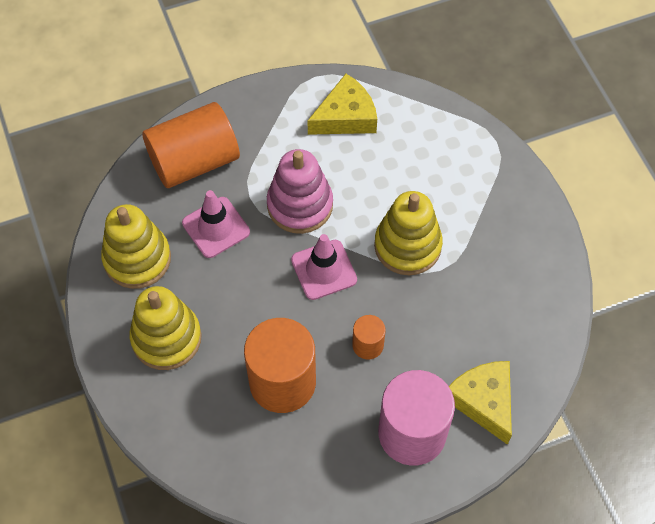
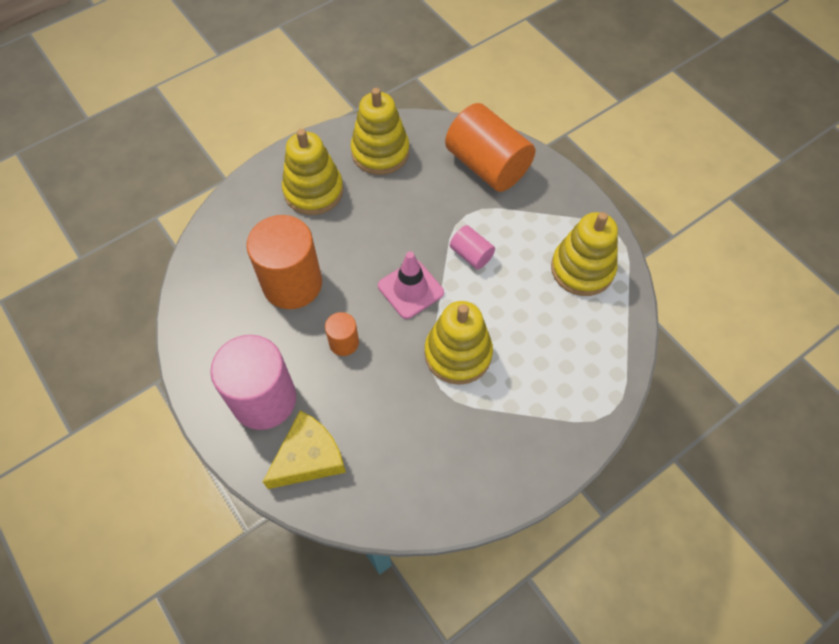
camera: 75 degrees right, 0 degrees up
(216, 227) = (427, 198): pink traffic cone -> none
(300, 205) = (471, 254): pink stacking toy -> pink cylinder
(346, 116) = (582, 269): yellow cheese -> yellow stacking toy

